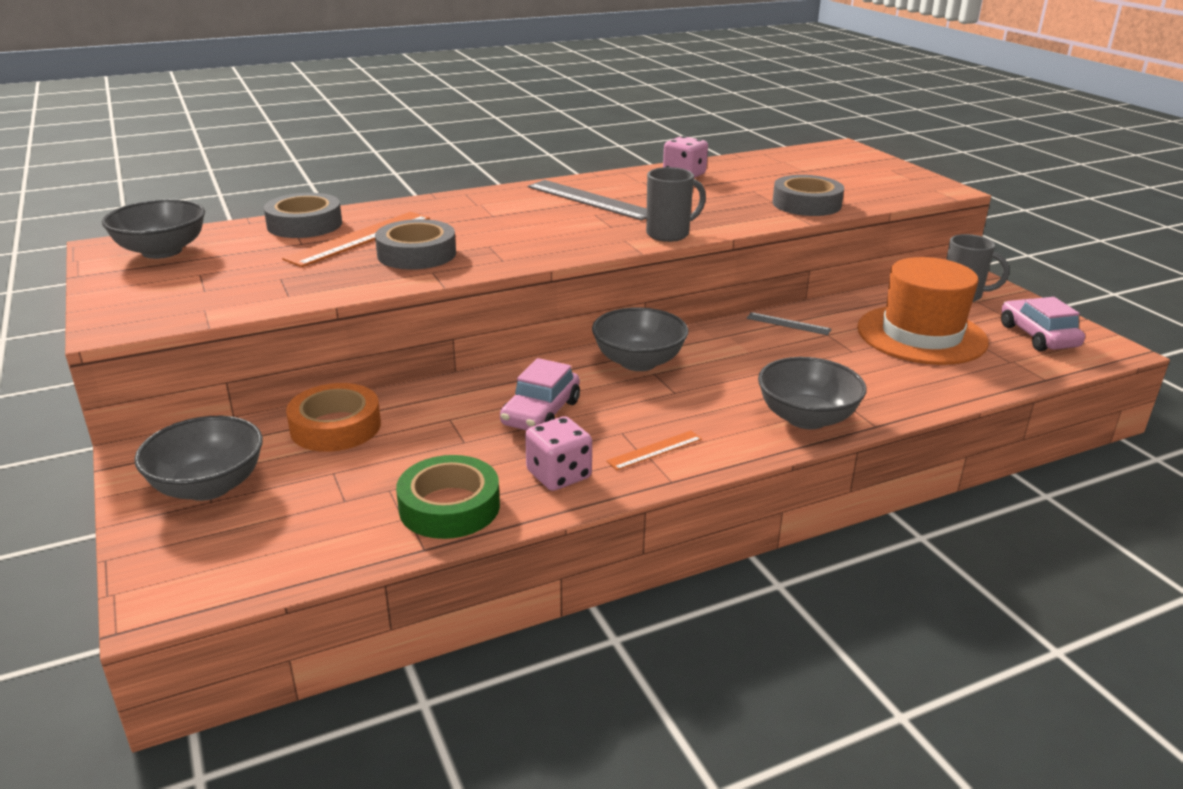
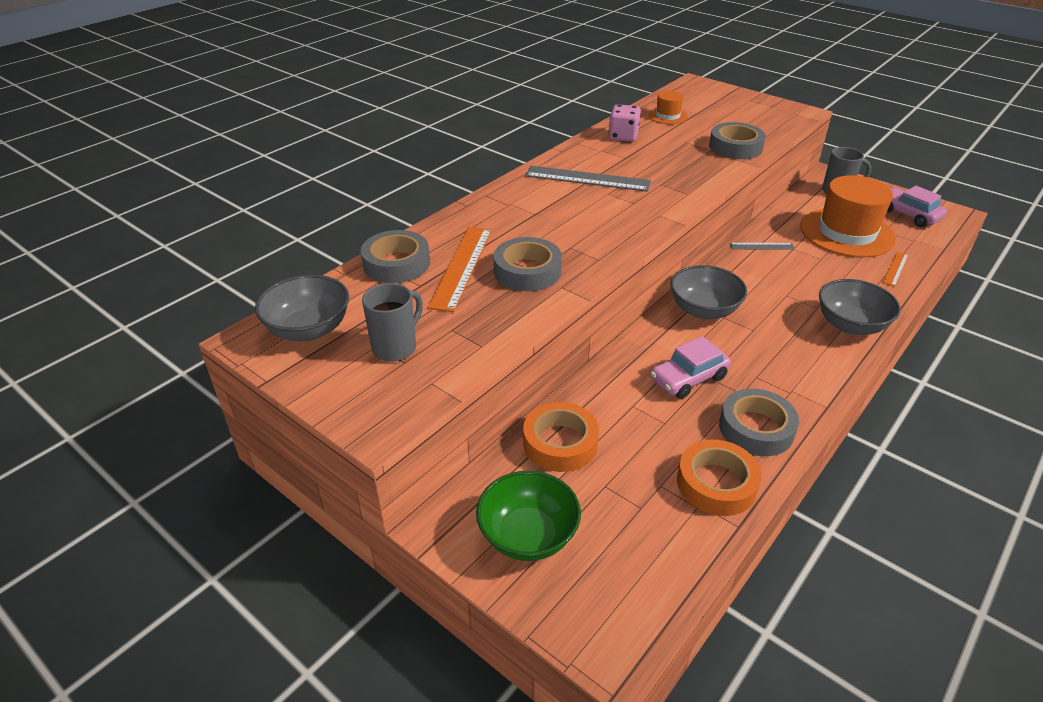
camera: 25 degrees left, 10 degrees up
(208, 486) = (528, 536): grey bowl -> green bowl
(449, 506) = (716, 484): green tape -> orange tape
(541, 413) = (688, 378): pink car -> pink car turned 60 degrees clockwise
(559, 475) = (756, 428): pink dice -> grey tape
(655, 450) = (791, 384): orange ruler -> orange ruler (895, 269)
(669, 234) = (682, 200): grey mug -> grey mug (396, 347)
(764, 167) = (667, 116): none -> orange hat

